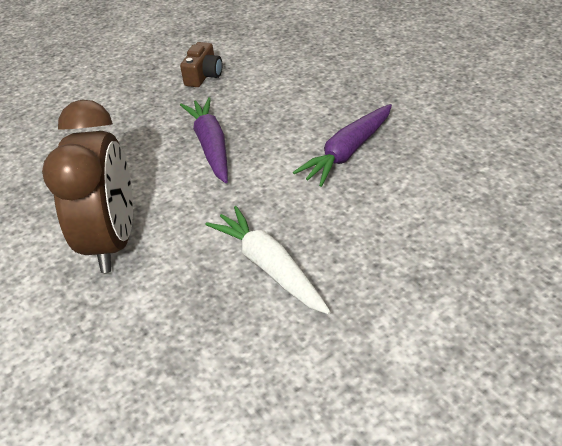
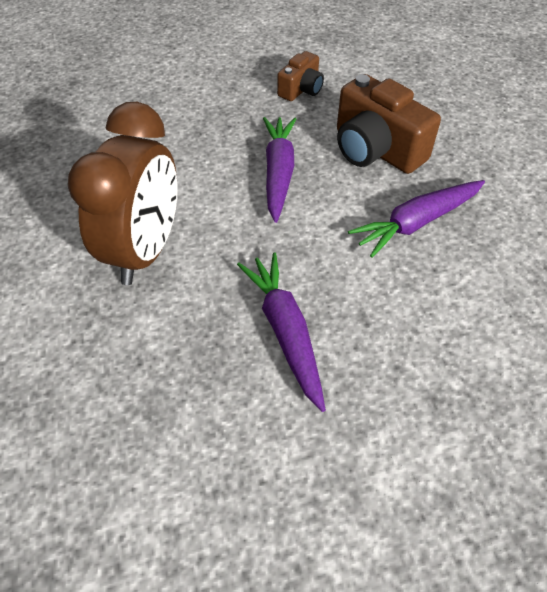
camera: 15 degrees right, 10 degrees up
(269, 266) = (285, 331): white carrot -> purple carrot
(289, 106) = (375, 149): none -> brown camera

